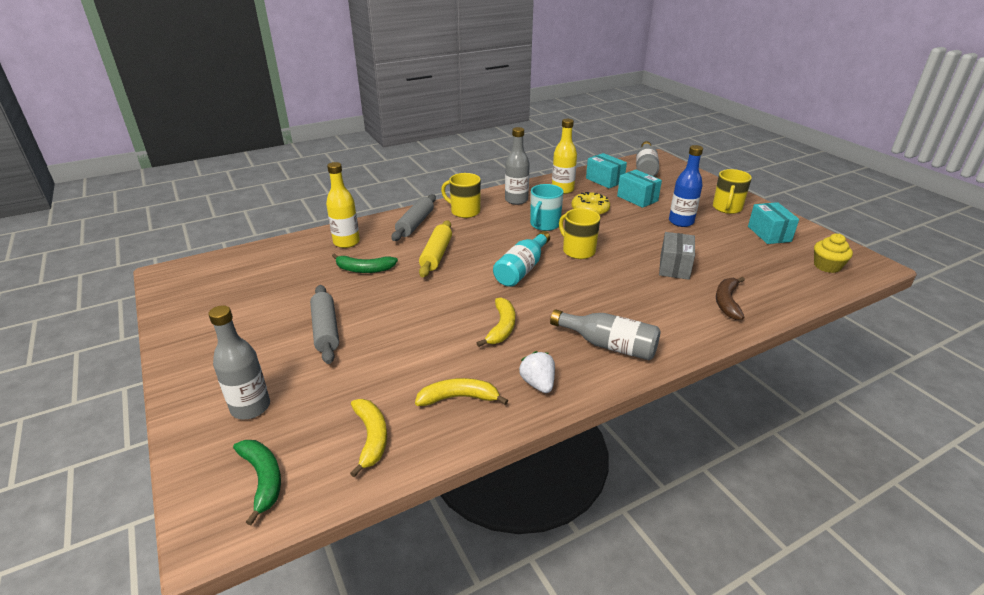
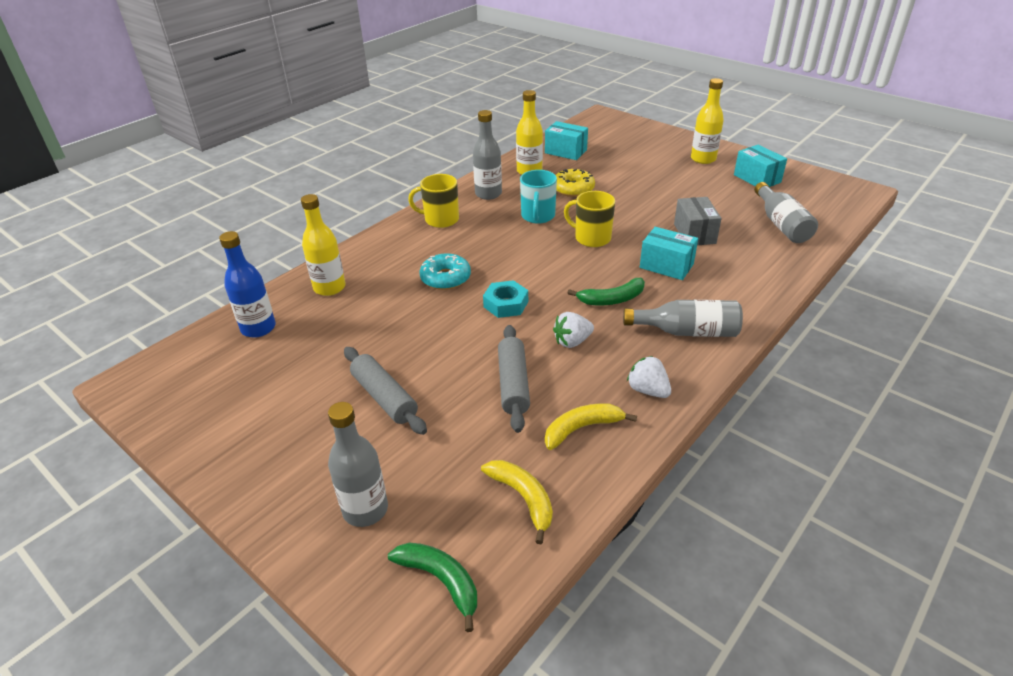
camera: 20 degrees left, 5 degrees up
(364, 269) = (376, 315): green banana -> green banana (612, 299)
(415, 224) = (395, 247): grey rolling pin -> grey rolling pin (513, 384)
(436, 255) = (445, 278): yellow rolling pin -> turquoise donut
(469, 285) = (506, 304): none -> turquoise nut
(501, 327) = (572, 341): yellow banana -> white strawberry
(522, 269) = (549, 272): turquoise bottle -> none
(637, 198) = (612, 166): turquoise box -> turquoise box (666, 266)
(645, 168) = (598, 129): grey bottle -> grey bottle (781, 224)
(681, 222) = (670, 183): blue bottle -> blue bottle (258, 328)
(727, 208) = (703, 159): yellow mug -> yellow bottle
(727, 302) = (763, 259): brown banana -> none
(827, 266) = (825, 201): yellow cupcake -> none

